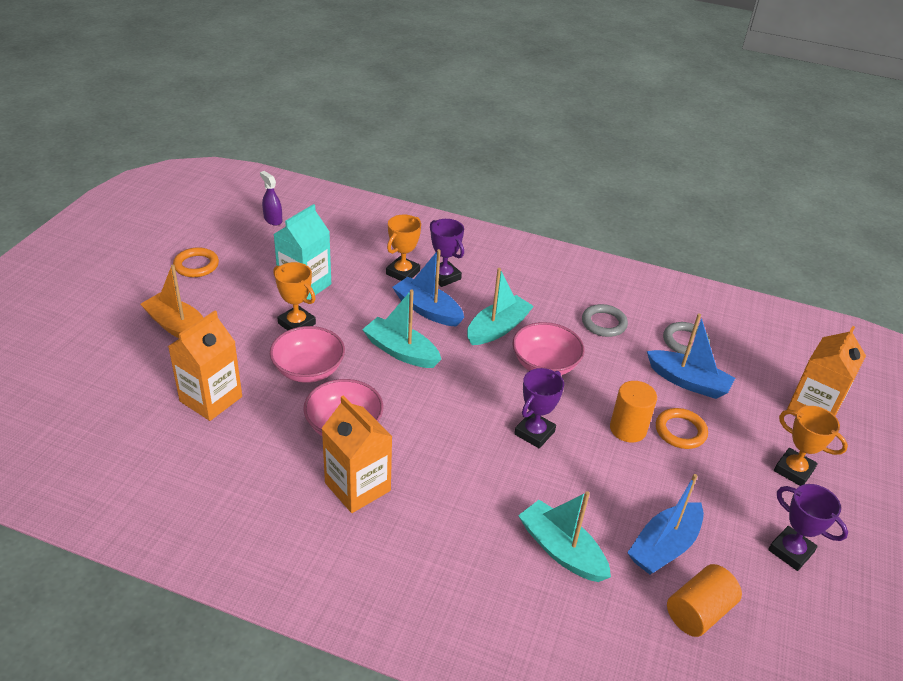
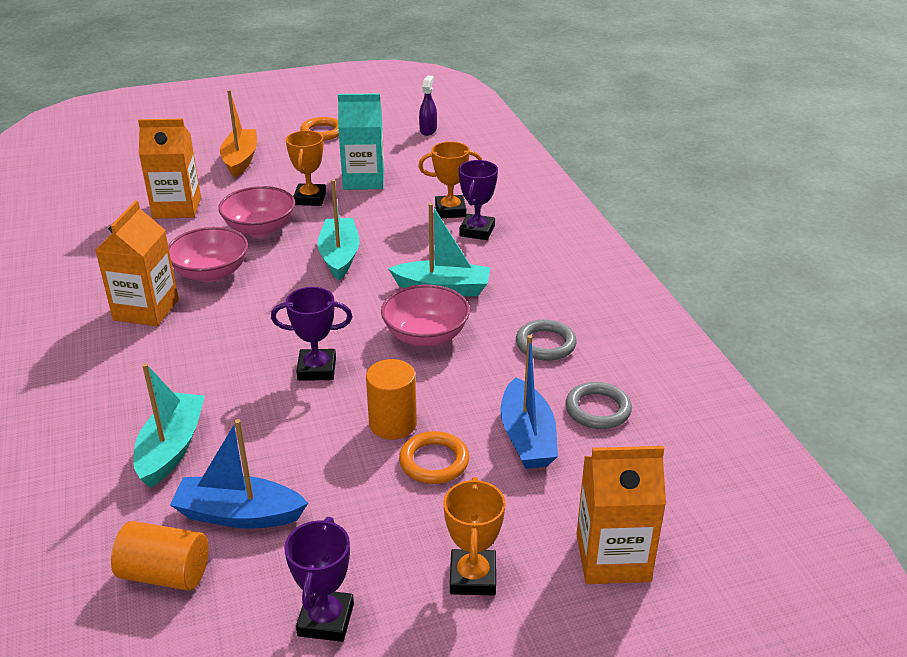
camera: 55 degrees right, 5 degrees down
(427, 310) = (415, 244): blue boat -> none

